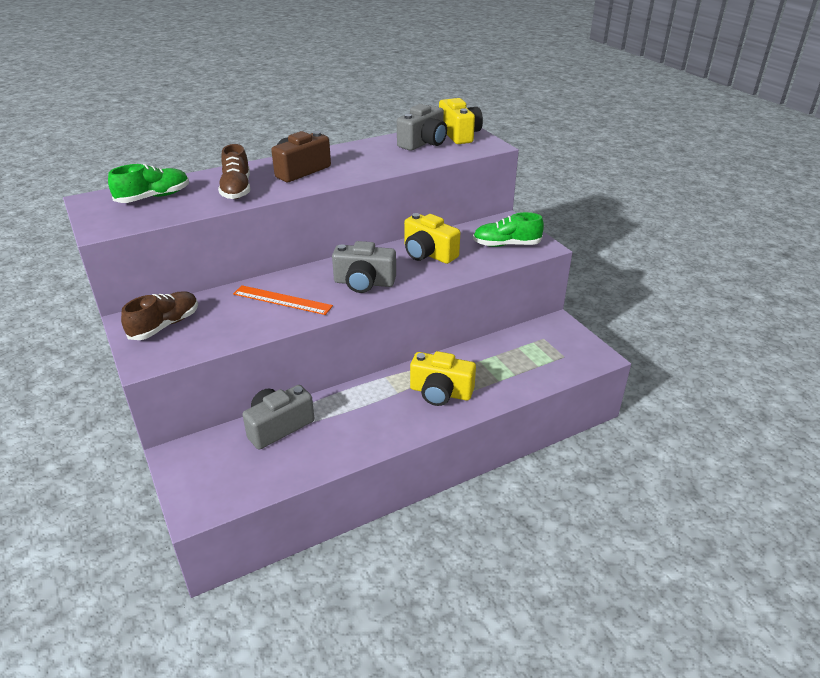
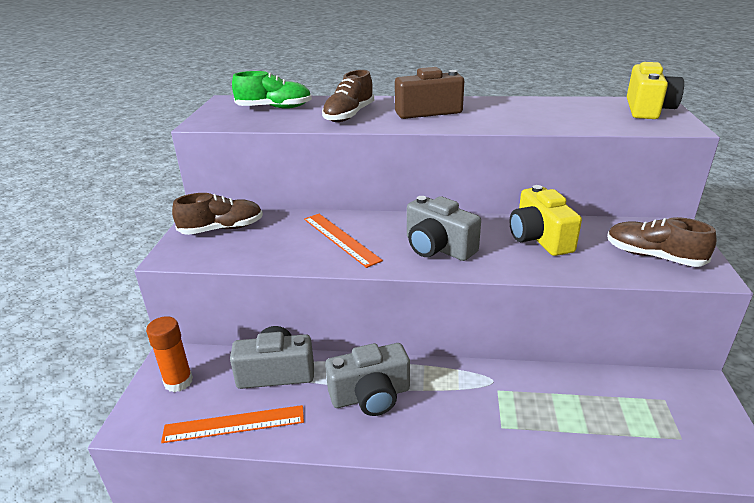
camera: 35 degrees right, 5 degrees down
(201, 467) = (178, 382): none -> orange glue stick
(280, 472) = (234, 424): none -> orange ruler
(423, 143) = (592, 110): grey camera -> grey camera (370, 395)
(440, 392) = (473, 412): yellow camera -> none
(506, 245) = (653, 256): green shoe -> brown shoe

